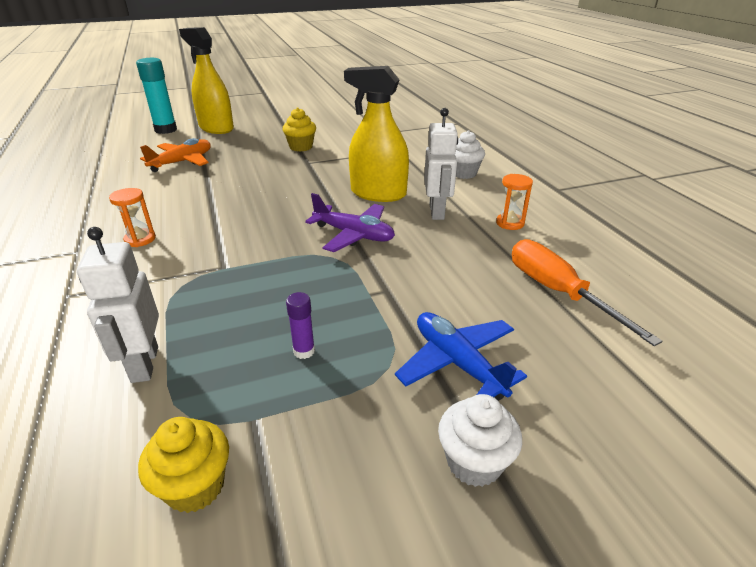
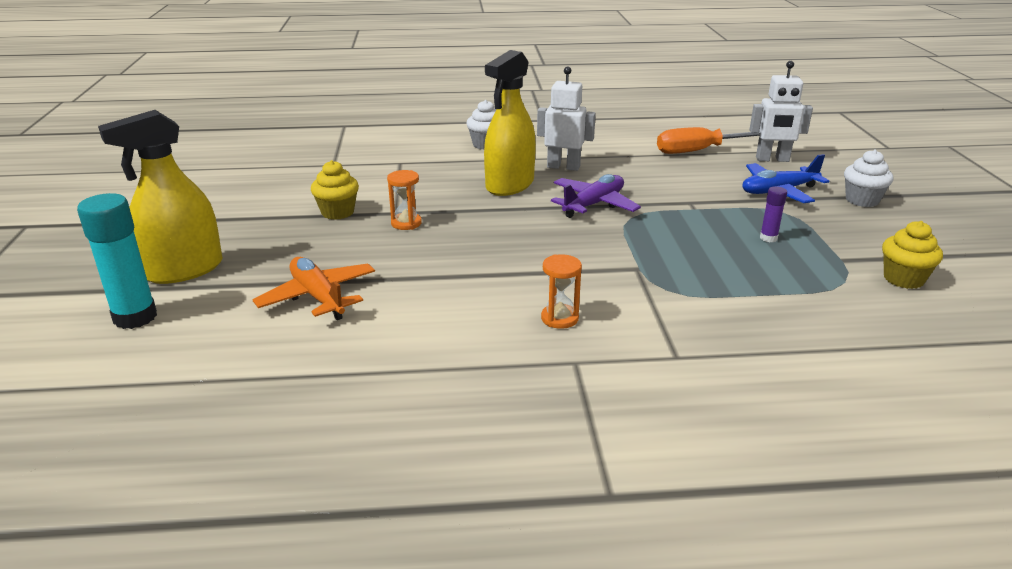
camera: 75 degrees left, 5 degrees down
(144, 364) = (788, 303): white robot -> white robot (772, 159)
(510, 223) = (596, 145): orange hourglass -> orange hourglass (406, 223)

